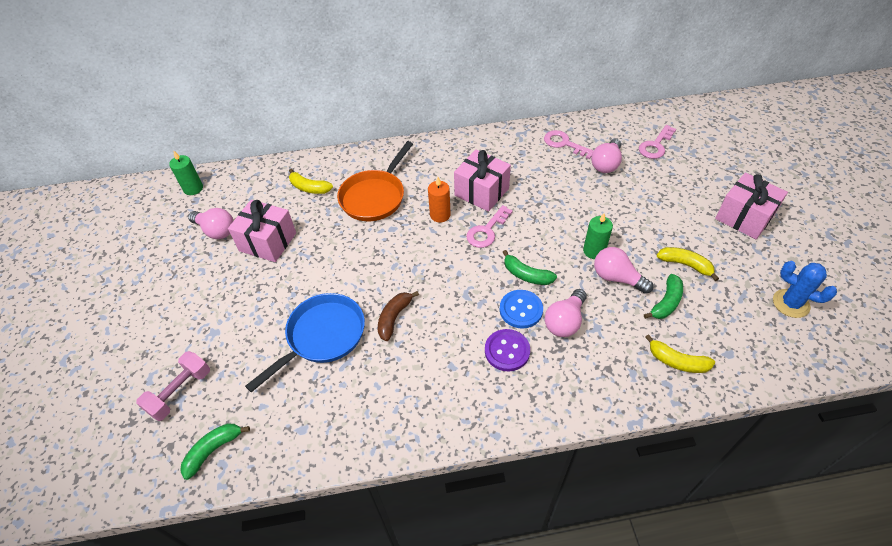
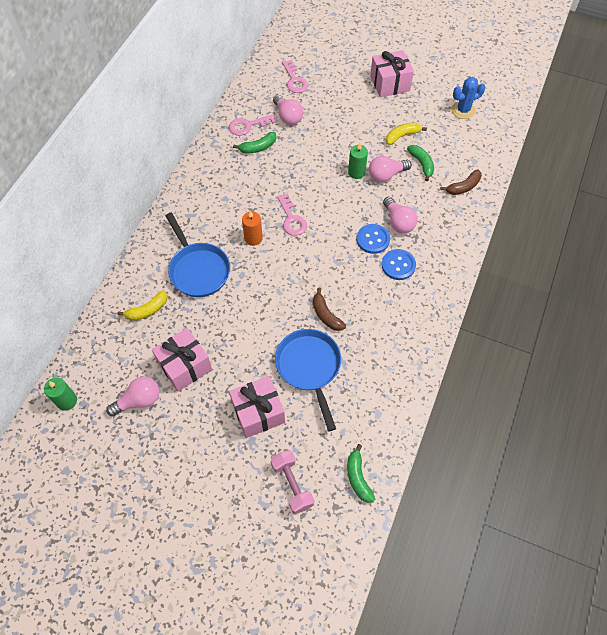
camera: 60 degrees left, 10 degrees up
(375, 197) = (198, 270): orange pan -> blue pan
(481, 192) = (252, 201): pink gift -> pink gift (258, 412)
(507, 351) = (398, 265): purple button -> blue button
(526, 275) = (347, 220): green banana -> green banana (258, 147)
(677, 361) = (463, 187): yellow banana -> brown banana

